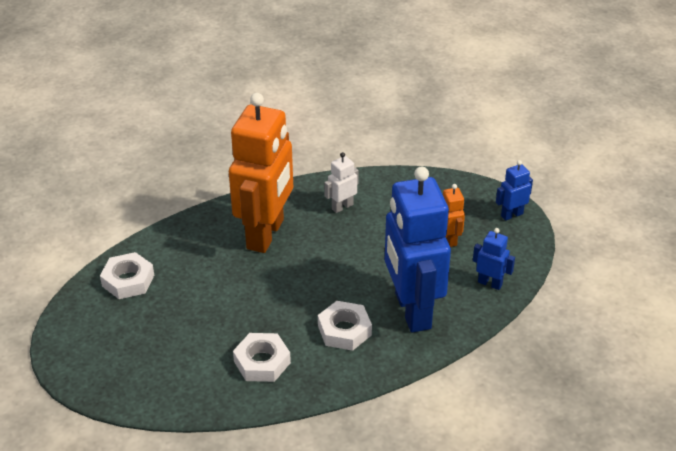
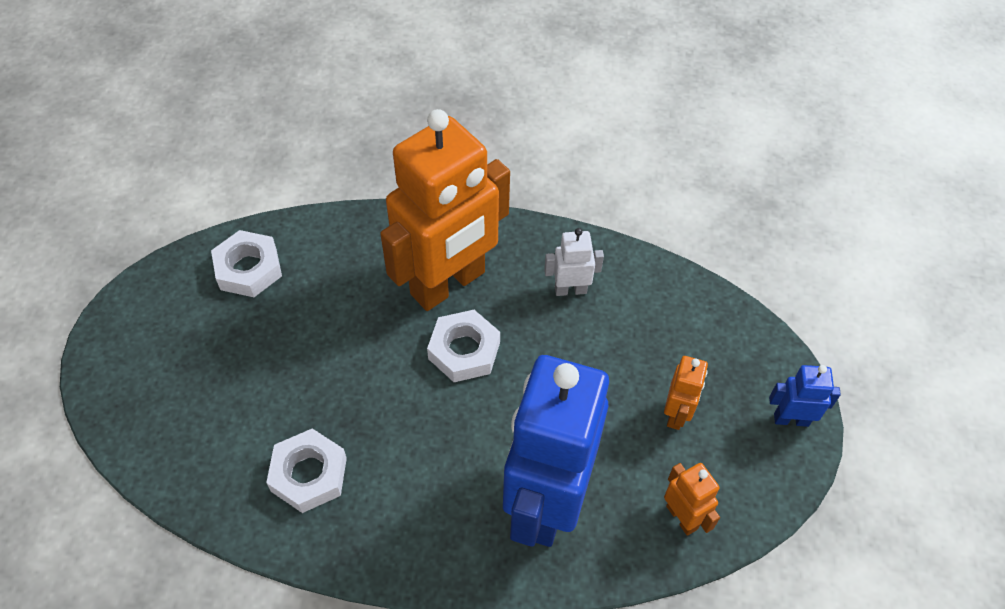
camera: 30 degrees right, 15 degrees up
(344, 330) = (439, 484): white nut -> white nut (464, 350)
(490, 283) = (682, 517): blue robot -> orange robot

